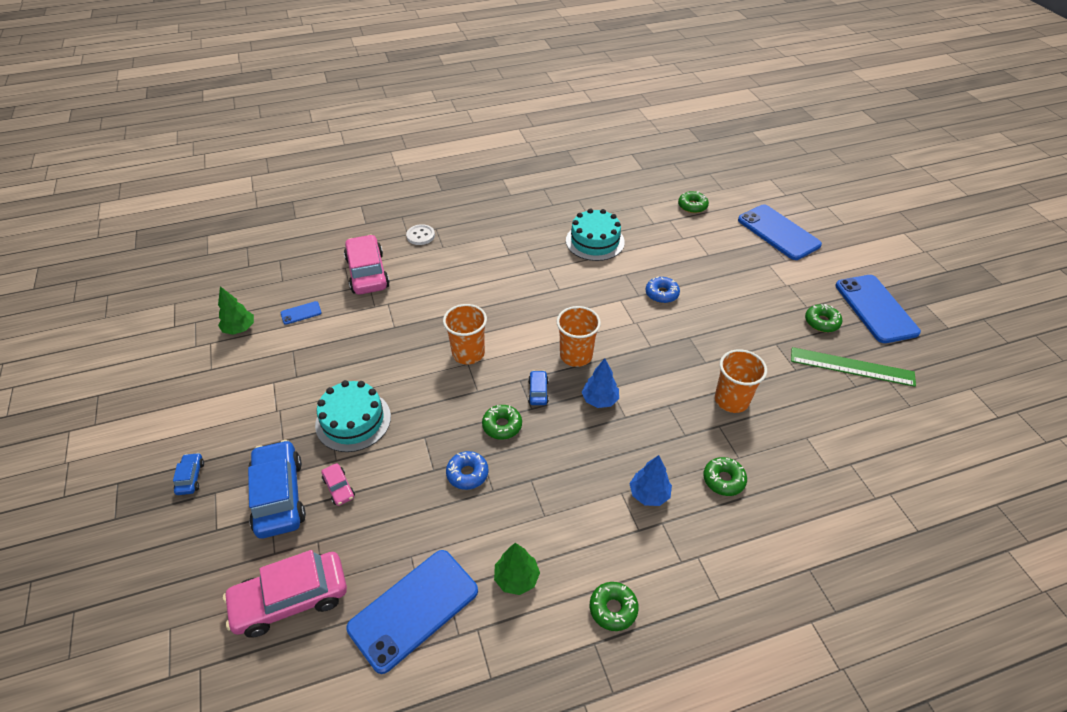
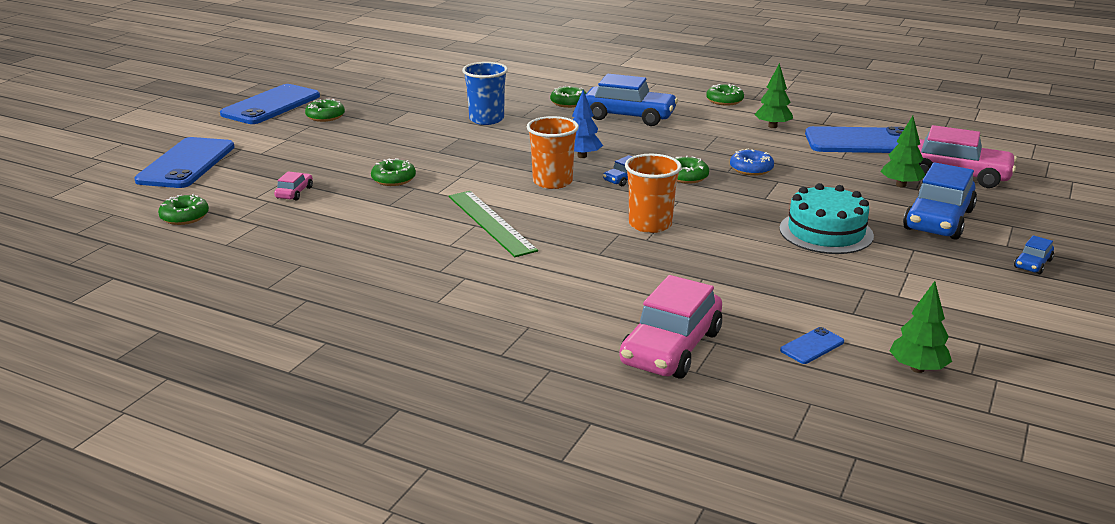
camera: 135 degrees left, 20 degrees down
(301, 313) = (812, 346): blue phone -> blue phone turned 60 degrees counterclockwise
(333, 537) = (901, 185): none -> green tree
(339, 488) = (875, 203): pink car -> pink car (294, 192)
(420, 236) = (536, 356): white button -> none
(595, 241) = (352, 241): turquoise cake -> none
(649, 494) = (629, 116): blue tree -> blue car
(661, 294) = (393, 179): blue donut -> green donut
(731, 400) = (486, 119): orange cup -> blue cup
(852, 367) = (370, 97): green ruler -> green ruler (491, 222)

